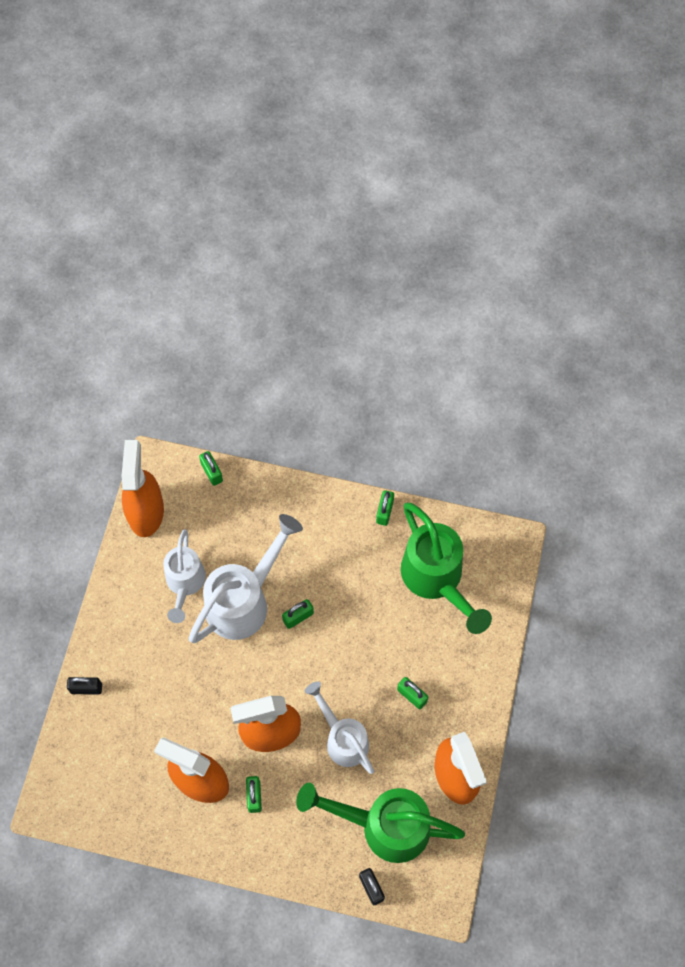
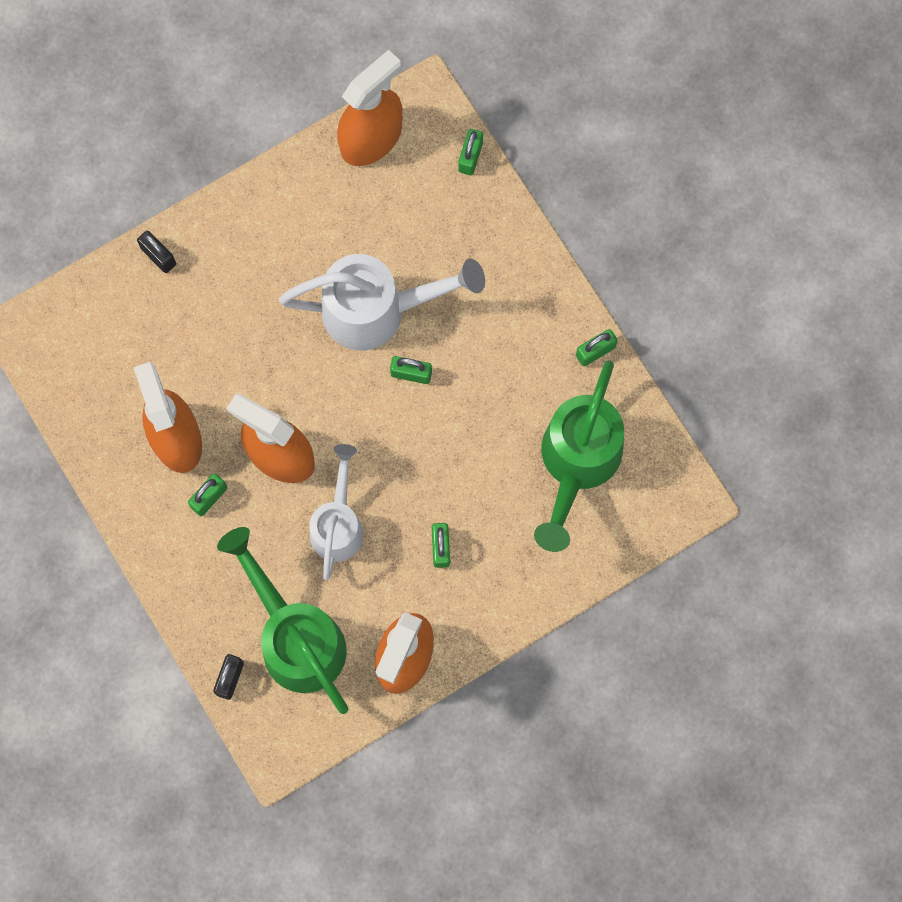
camera: 45 degrees right, 10 degrees up
(185, 584) = (339, 242): white watering can -> none

